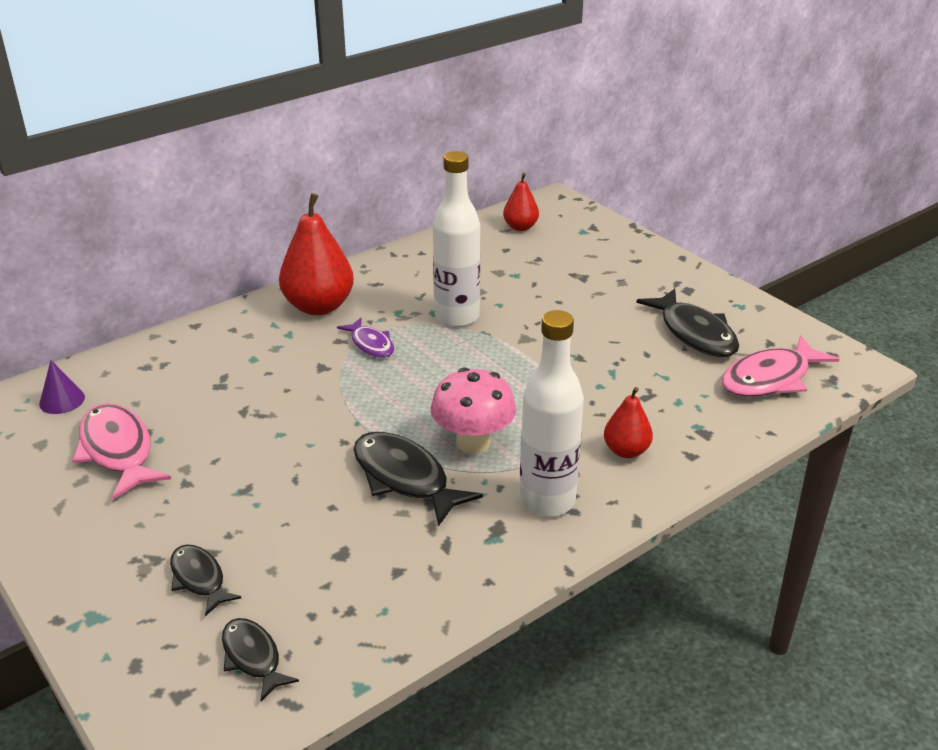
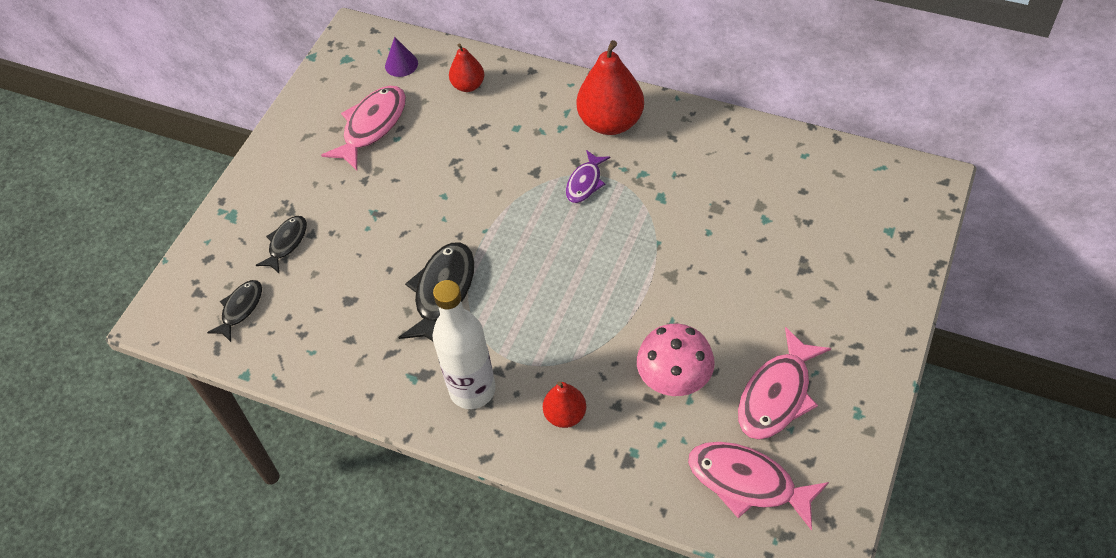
camera: 65 degrees right, 20 degrees up
(457, 317) = (666, 214): white bottle -> none
(473, 442) = (509, 311): pink mushroom -> pink mushroom (674, 381)
(520, 227) = (852, 181): red pear -> red pear (468, 85)
(694, 333) = (777, 395): black fish -> pink fish

